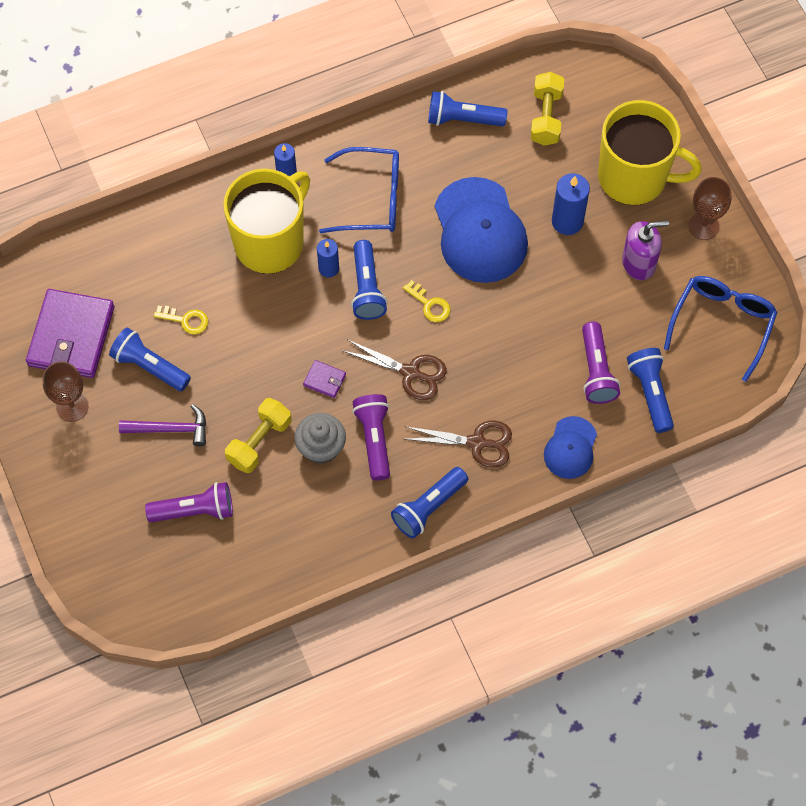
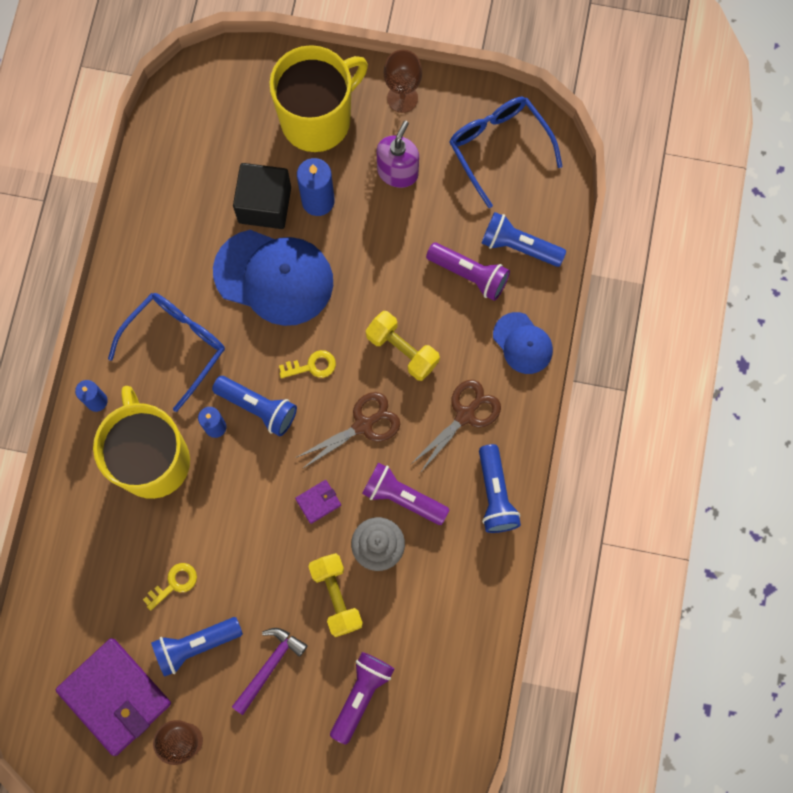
camera: 55 degrees left, 10 degrees up
(463, 119) = (157, 217): blue flashlight -> none
(533, 186) = (264, 205): none -> black cube
(546, 117) = (208, 149): yellow dumbbell -> yellow dumbbell (402, 350)

